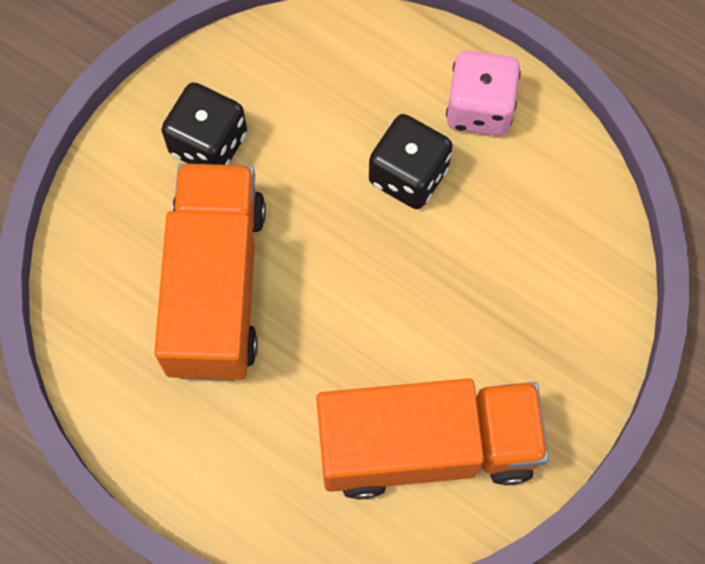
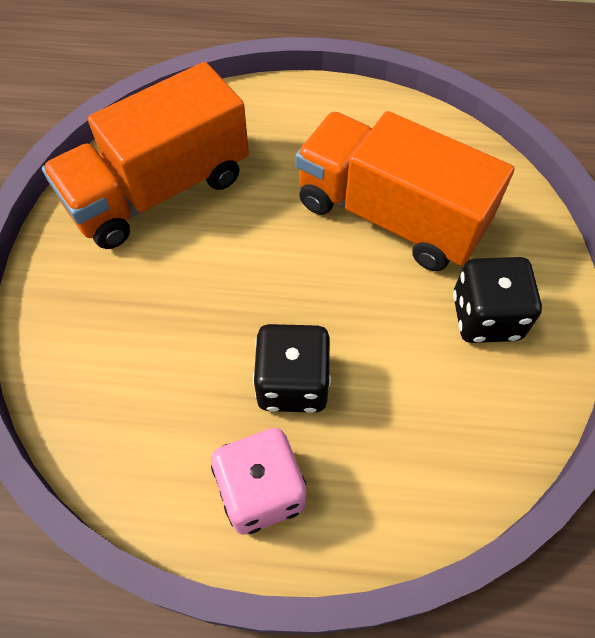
camera: 150 degrees right, 10 degrees down
(216, 287) = (389, 215): orange truck -> orange truck turned 150 degrees clockwise

